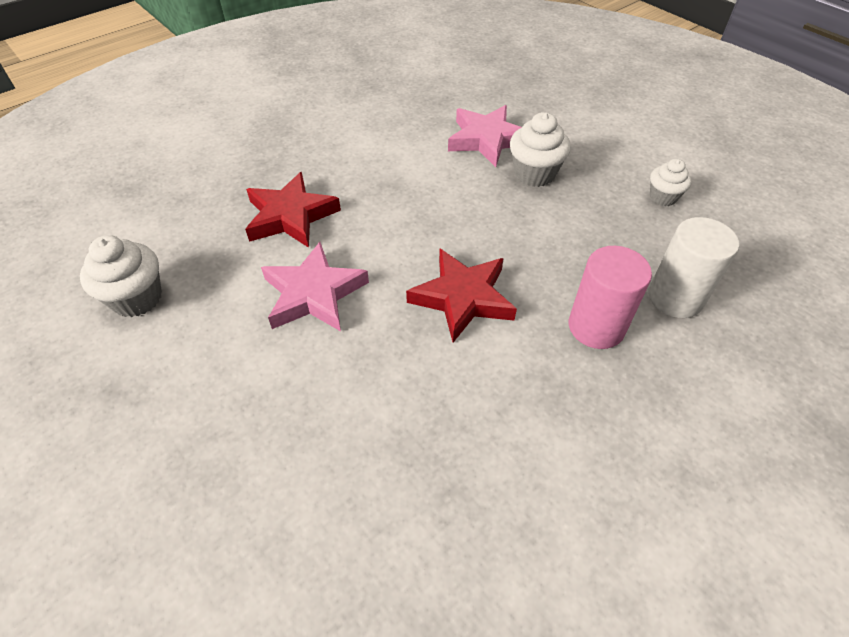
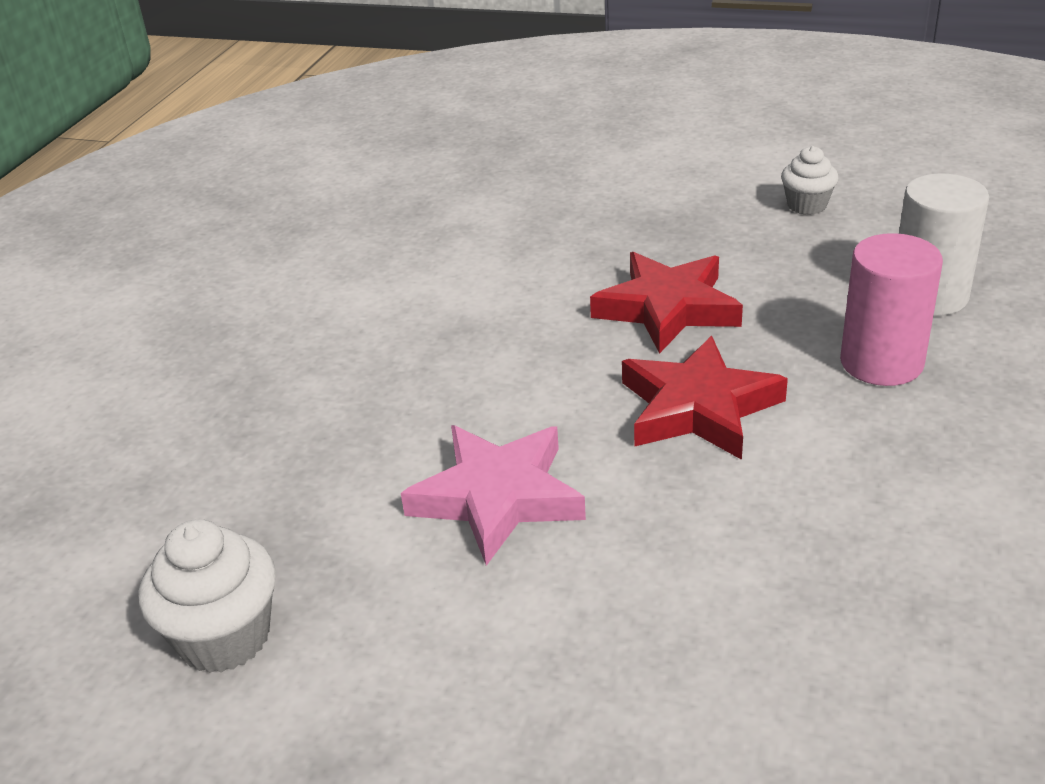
camera: 30 degrees left, 15 degrees down
(290, 216) = (353, 426): red star -> red star (667, 309)
(487, 140) = (530, 229): pink star -> none
(534, 174) = (633, 241): white cupcake -> none

